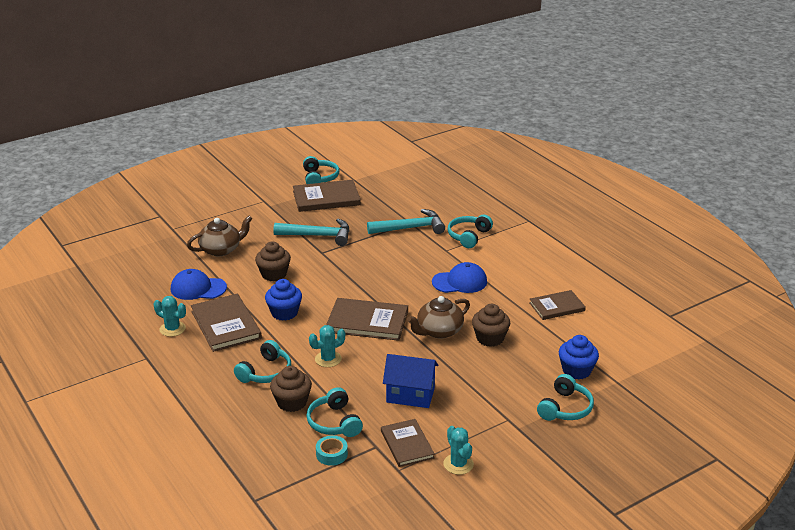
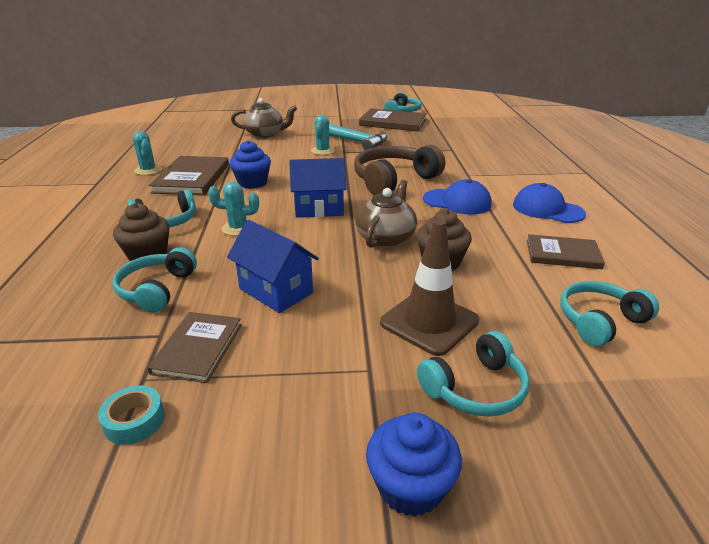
camera: 30 degrees right, 0 degrees up
(198, 288) = (210, 151): blue cap -> blue cap (547, 209)
(274, 274) = (283, 156): brown cupcake -> none
(331, 454) = (102, 324): turquoise tape -> turquoise tape (134, 421)
(367, 322) = (319, 209): brown book -> blue house
(394, 274) = (393, 180): none -> brown headphones
(411, 228) = (448, 153): turquoise hammer -> none
(439, 331) = (386, 237): brown teapot -> brown teapot turned 120 degrees clockwise
(458, 464) = (227, 408): turquoise cactus -> turquoise cactus (322, 151)
(468, 236) = (504, 170): turquoise headphones -> turquoise headphones (599, 321)
(516, 381) = (429, 322): none -> brown traffic cone
(576, 370) = (536, 339): blue cupcake -> blue cupcake (410, 486)

